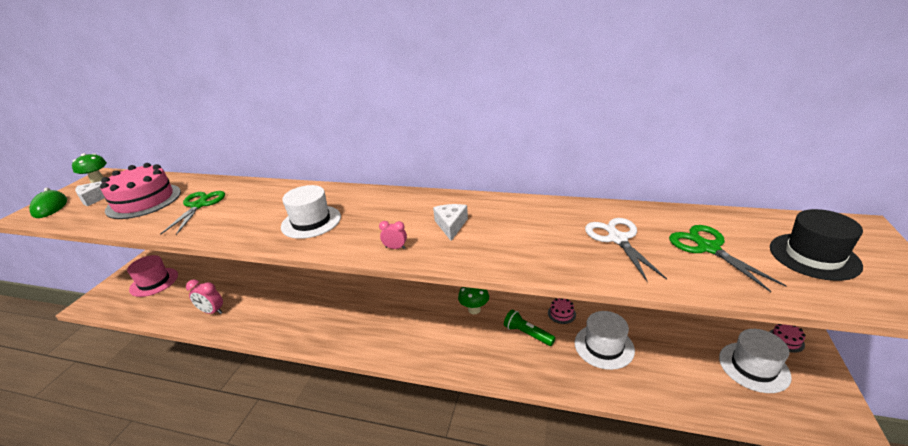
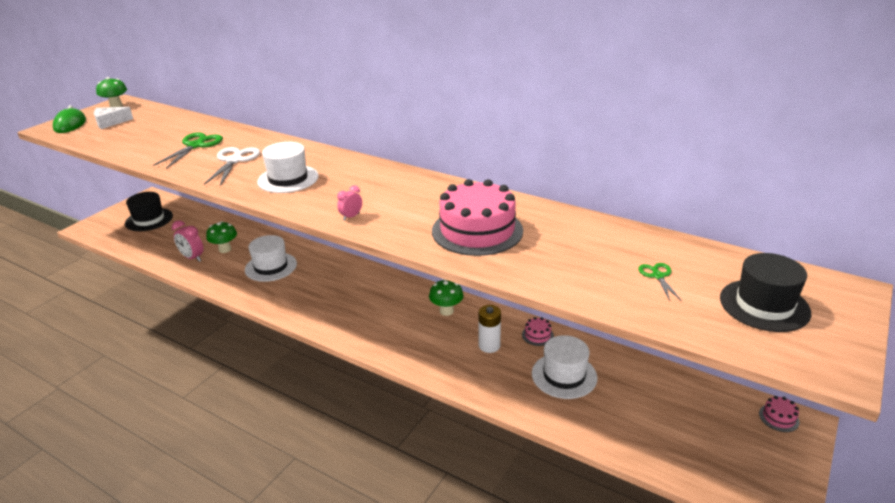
camera: 15 degrees right, 0 degrees up
(144, 201) = (149, 133): pink cake -> pink cake (477, 230)
(154, 282) = (149, 219): pink hat -> black hat
(242, 296) = (225, 249): none -> green mushroom
(395, 248) = (351, 217): pink clock -> pink clock turned 75 degrees counterclockwise
(451, 225) = (416, 207): white cheese -> none
(527, 334) = (489, 346): green flashlight -> white battery
(617, 239) = (571, 250): white scissors -> white scissors (234, 160)
(708, 248) = (658, 276): green scissors -> green scissors, size x0.55
(753, 367) = (719, 433): white hat -> white hat (271, 267)

